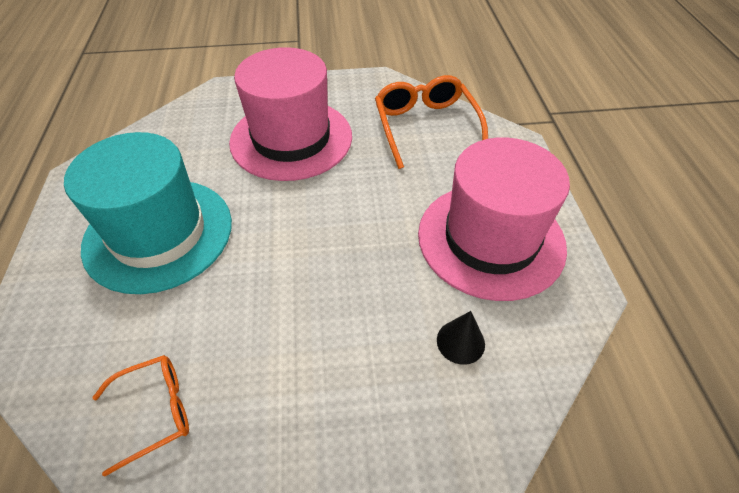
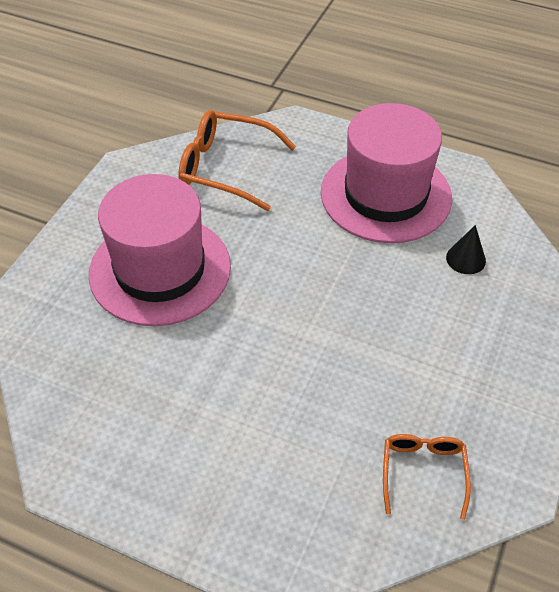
camera: 60 degrees left, 0 degrees up
(158, 233) = (218, 421): turquoise hat -> none

